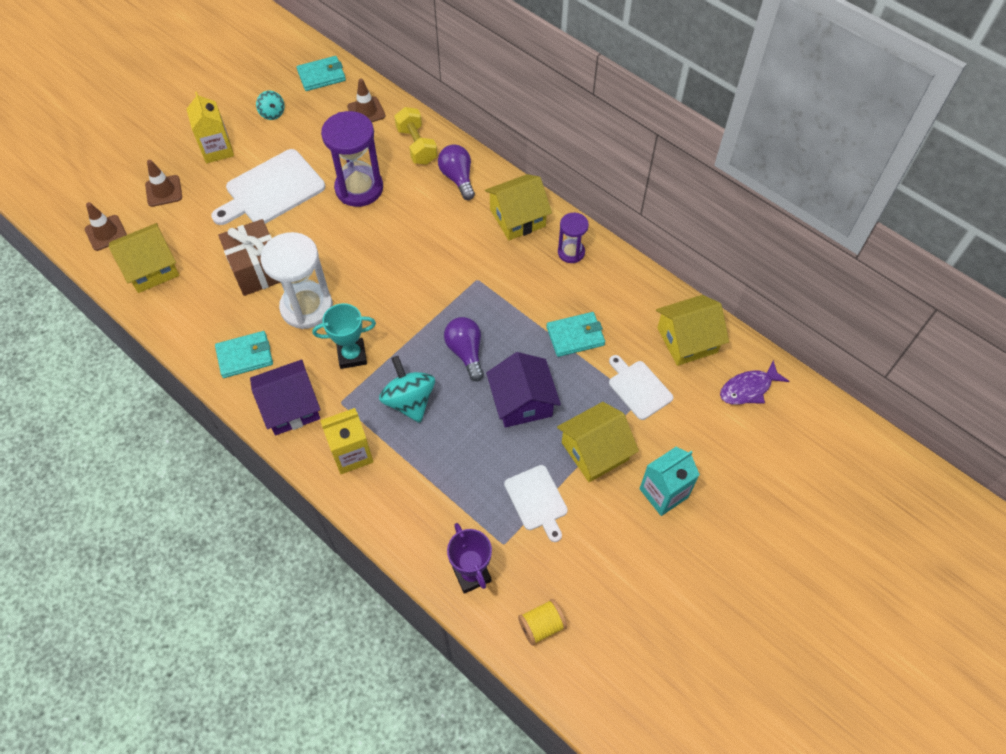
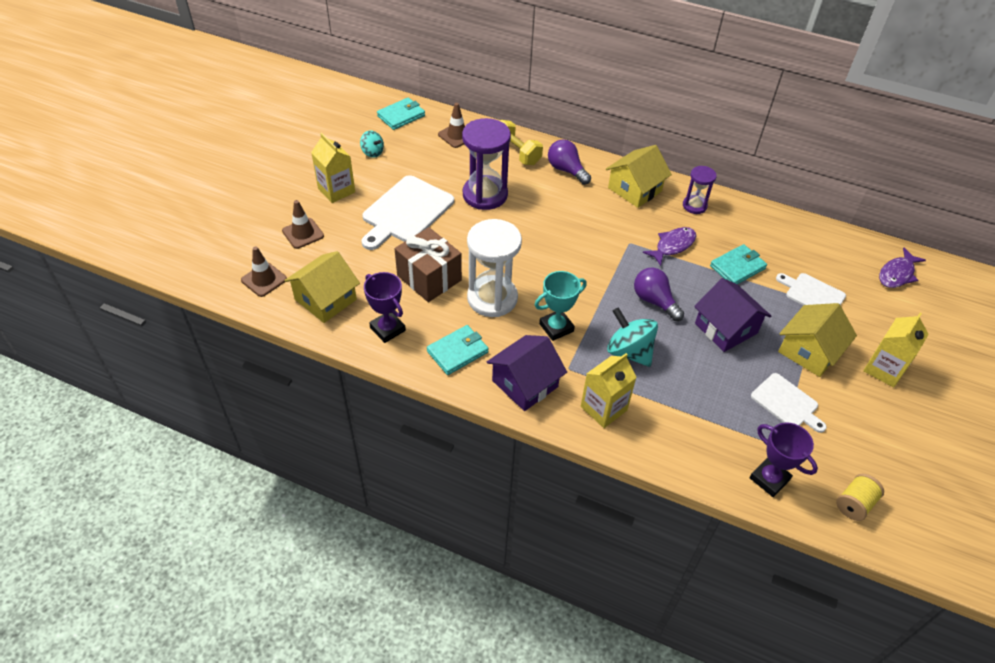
camera: 20 degrees left, 10 degrees down
(192, 315) = (387, 329): none -> purple trophy
(520, 294) = (672, 246): none -> purple fish
(663, 493) = (884, 369): turquoise carton -> yellow carton
(687, 340) = (827, 250): yellow house -> none

